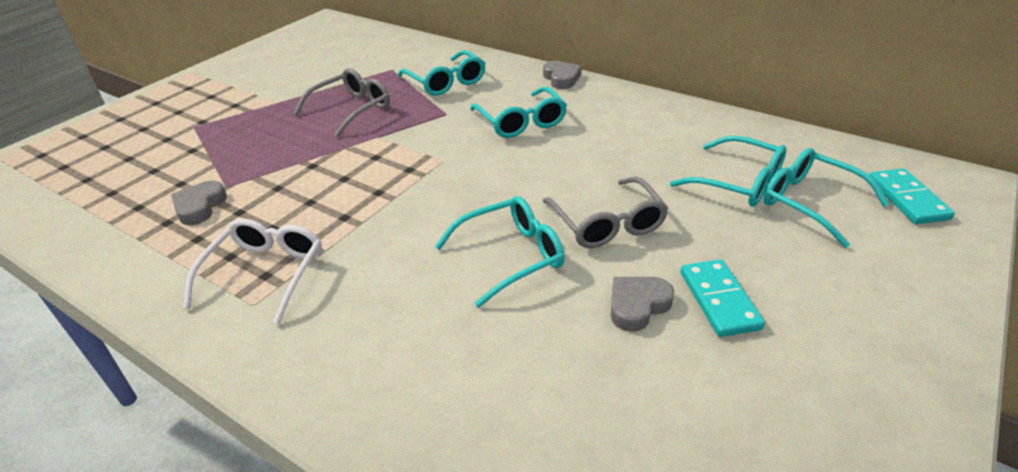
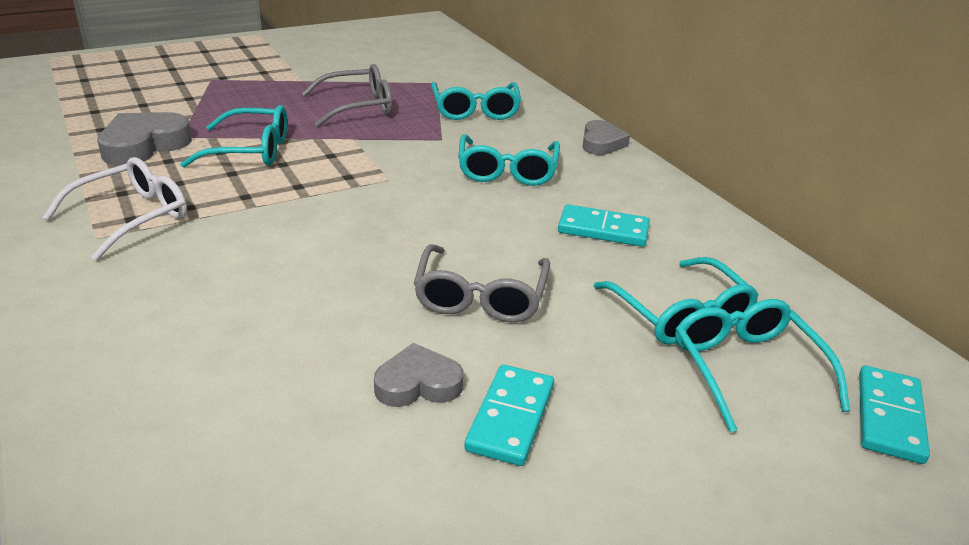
camera: 25 degrees right, 5 degrees down
(200, 207) = (144, 145): grey heart -> grey heart, size x1.54
(511, 256) = (349, 287): turquoise glasses -> turquoise glasses (250, 150)
(630, 142) = (603, 229): none -> turquoise domino

